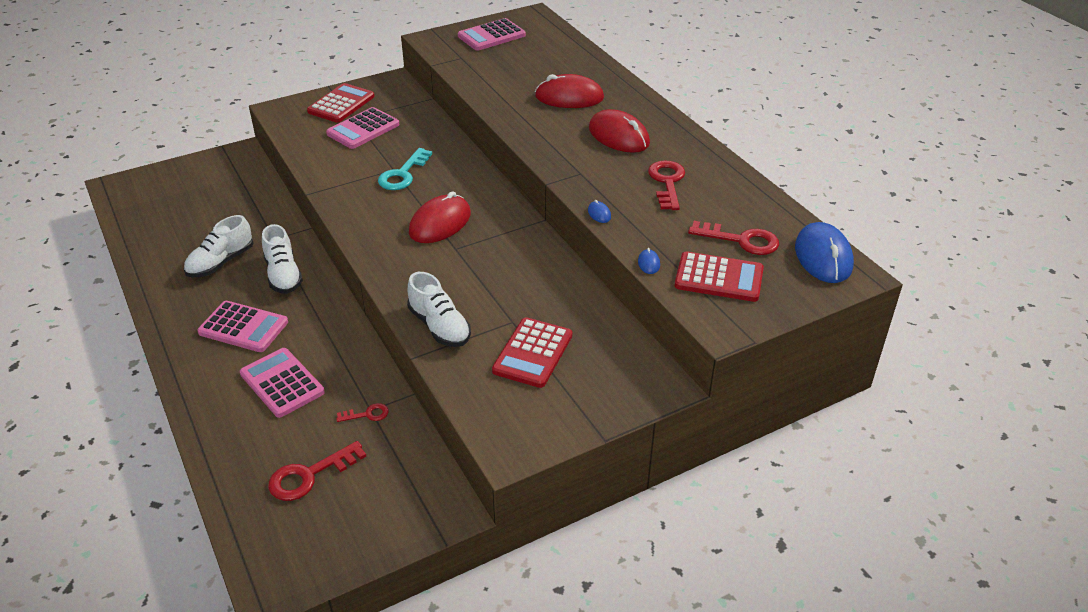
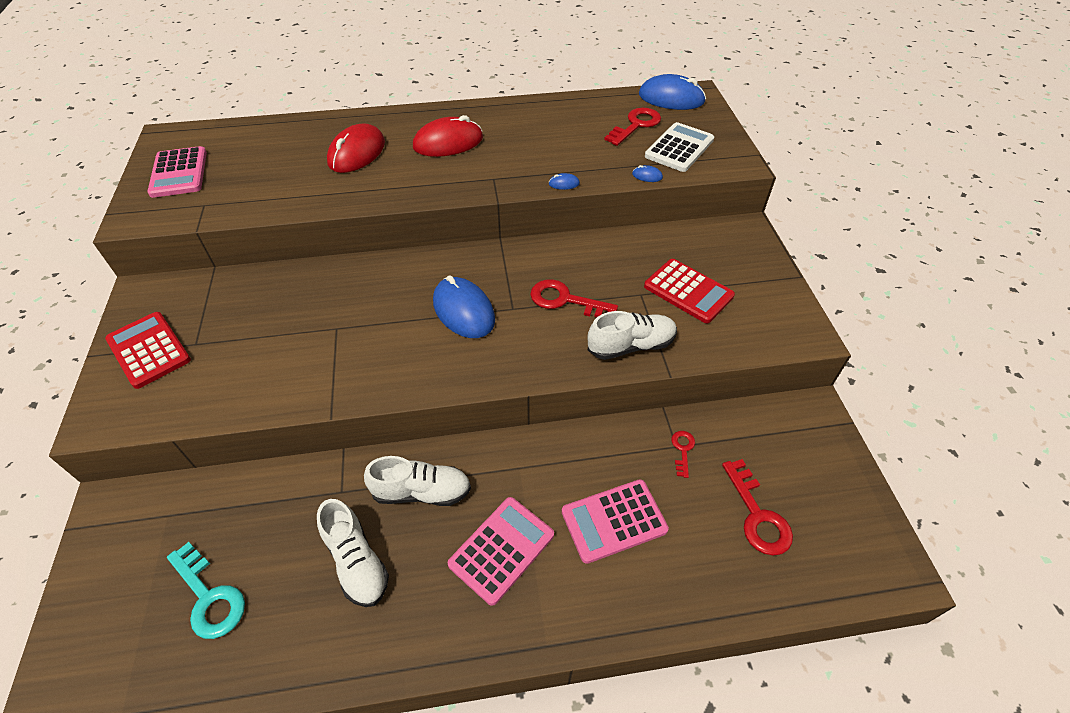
camera: 70 degrees left, 10 degrees up
(363, 129) = (228, 339): pink calculator -> none
(403, 174) = (352, 322): turquoise key -> turquoise key (209, 597)
(440, 223) = (463, 310): red mouse -> blue mouse
(667, 182) = (538, 137): red key -> red key (565, 300)
(719, 278) = (679, 148): red calculator -> white calculator

